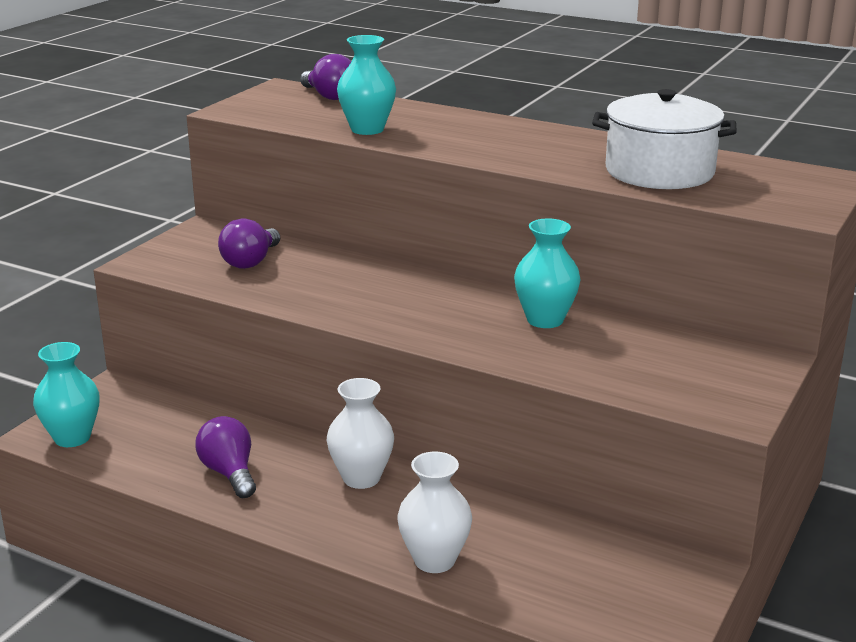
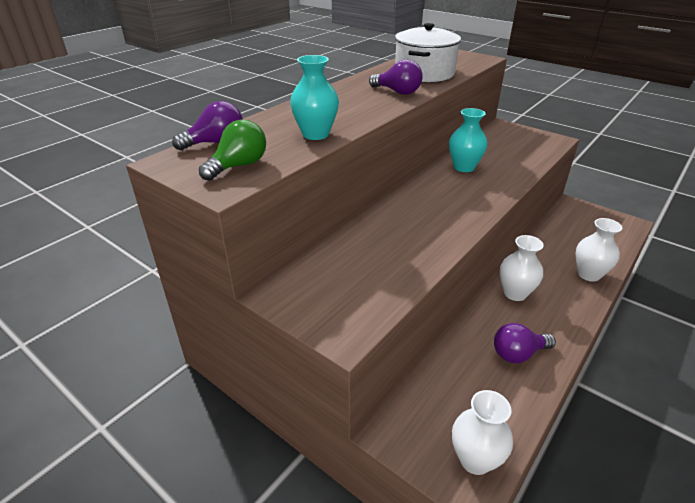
camera: 80 degrees left, 10 degrees up
(72, 437) = (475, 459): turquoise vase -> white vase
(250, 262) = (359, 267): purple light bulb -> purple light bulb (397, 92)
(276, 110) = (239, 166): none -> green light bulb

